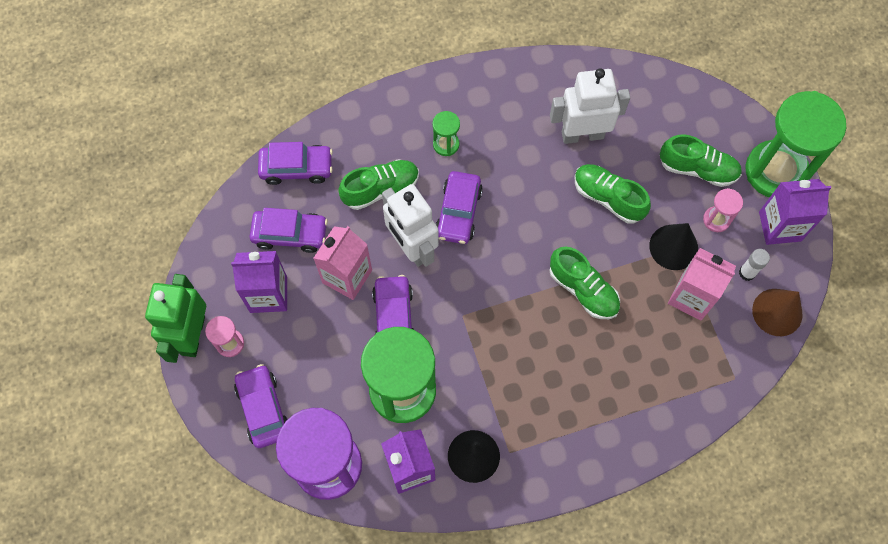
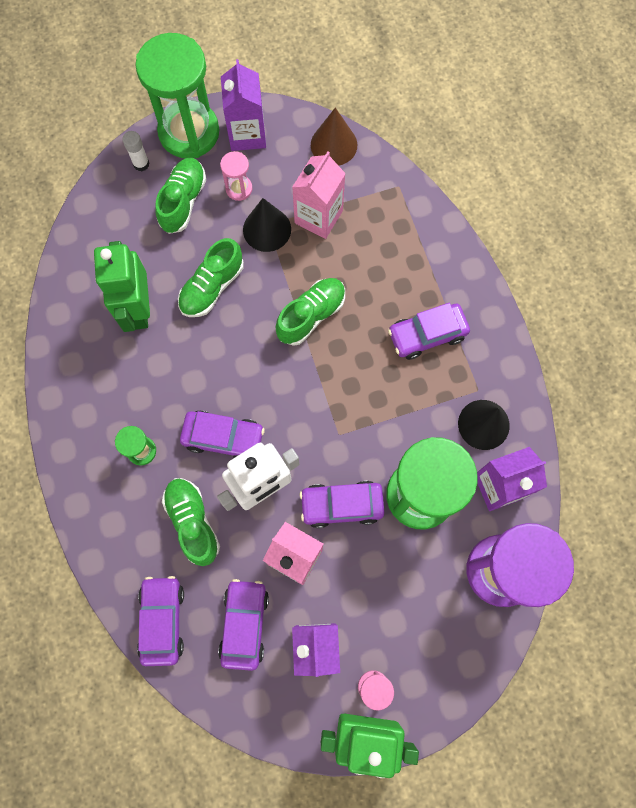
camera: 90 degrees left, 5 degrees up
(263, 409) = (445, 644): purple car -> purple car (427, 334)
(582, 134) = (138, 309): white robot -> green robot
(747, 273) = (294, 167): white glue stick -> white glue stick (141, 164)

